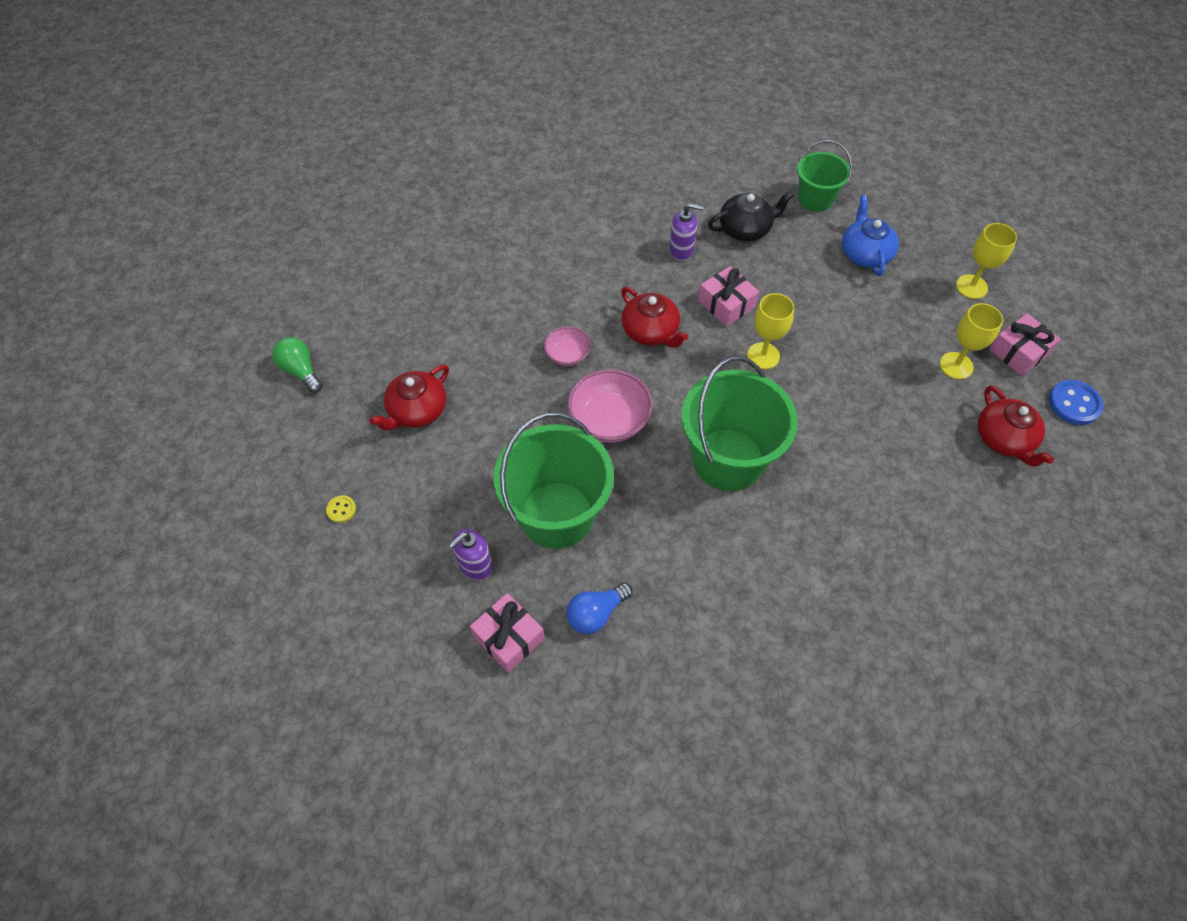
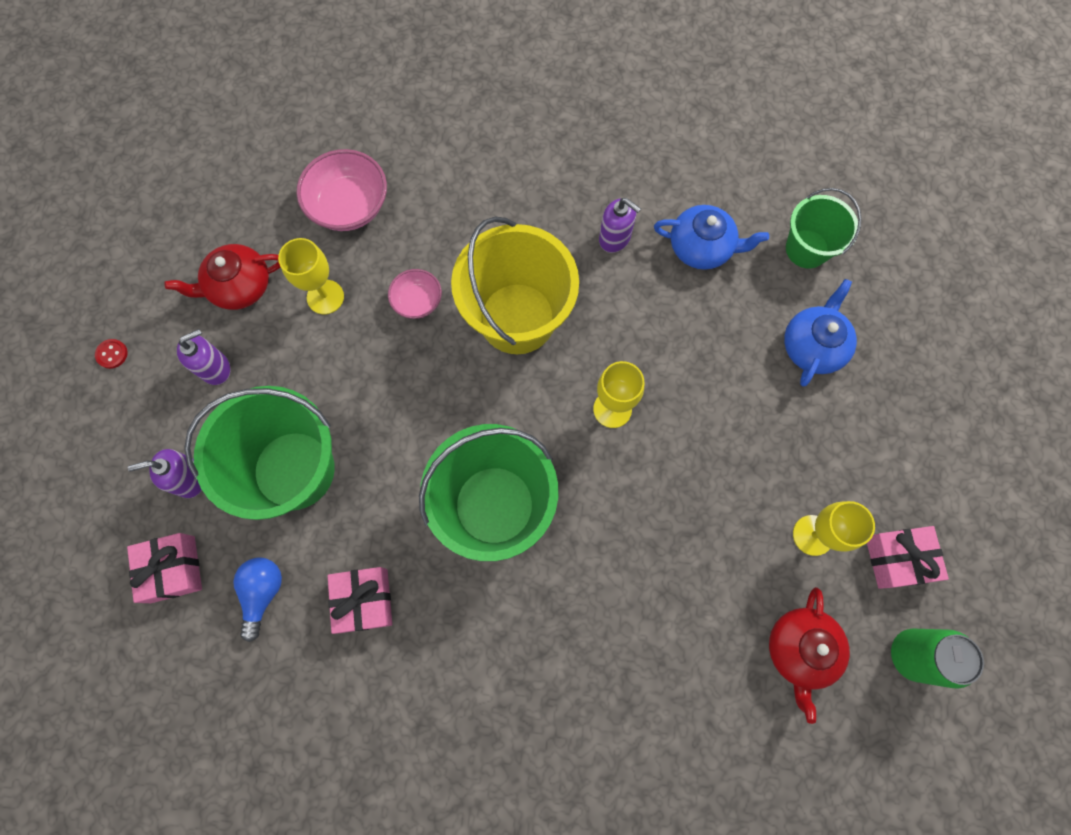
camera: 30 degrees right, 15 degrees up
(301, 371) = (164, 186): green light bulb -> none
(341, 509) = (112, 354): yellow button -> red button
(438, 476) = (215, 368): none -> purple soap dispenser
(596, 614) = (263, 593): blue light bulb -> blue light bulb turned 105 degrees clockwise
(609, 420) = (409, 397): pink bowl -> pink bowl (349, 206)
(651, 331) = (517, 318): red teapot -> yellow bucket
(726, 304) = (617, 328): pink gift -> pink gift (364, 600)
(745, 229) = (701, 247): black teapot -> blue teapot
(971, 287) = (905, 450): yellow goblet -> yellow goblet (325, 297)
(1074, 404) = (912, 654): blue button -> green can

